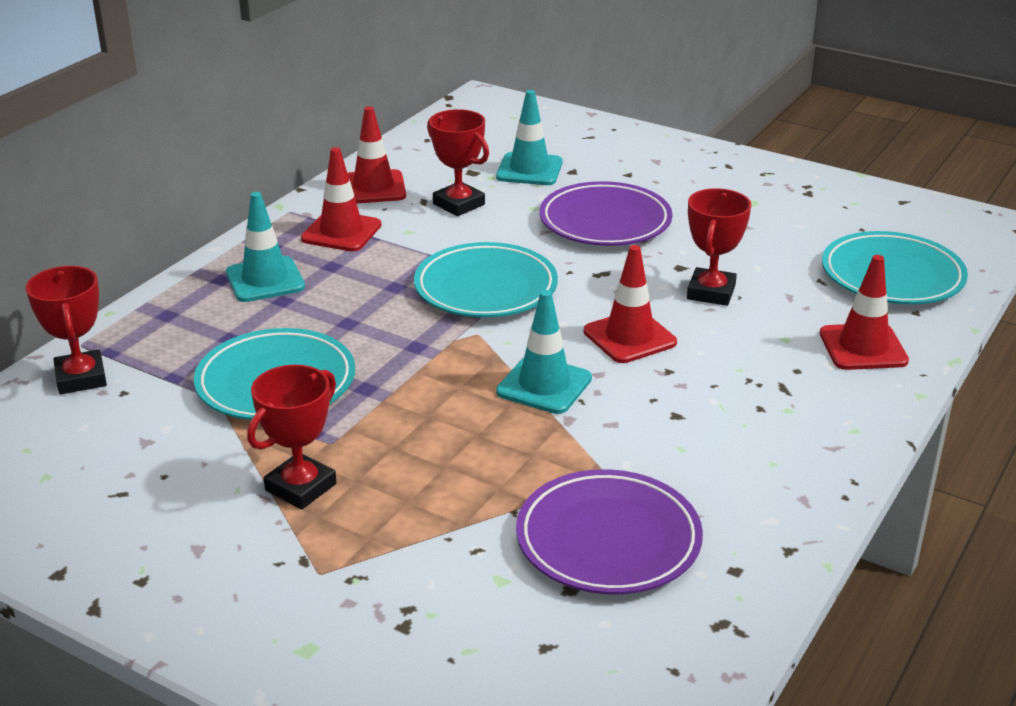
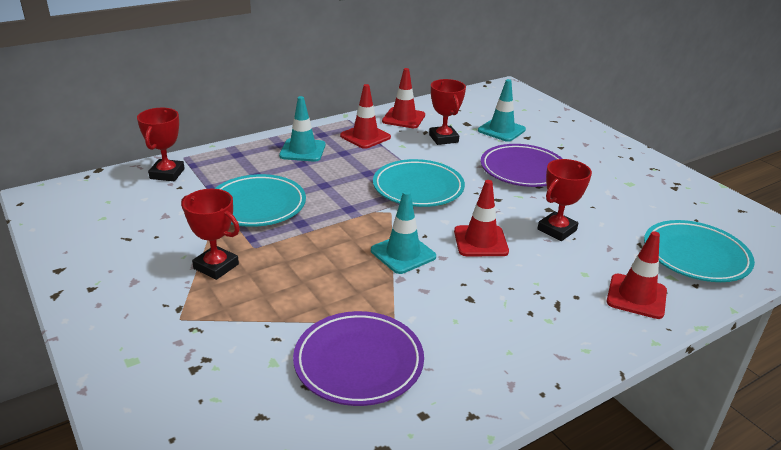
camera: 25 degrees right, 0 degrees up
(300, 487) = (216, 266): red trophy -> red trophy turned 60 degrees clockwise

